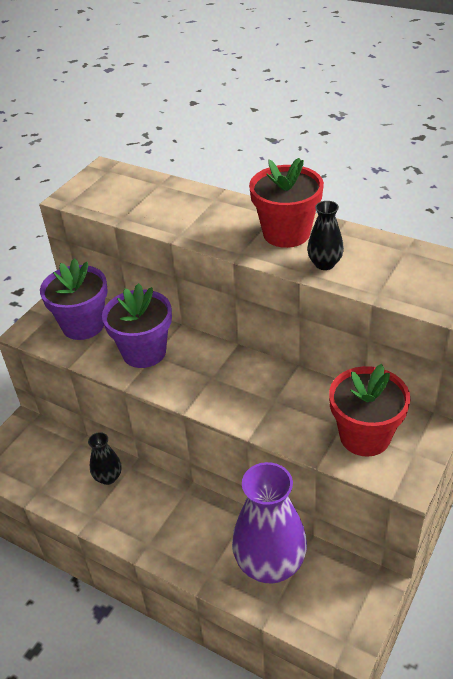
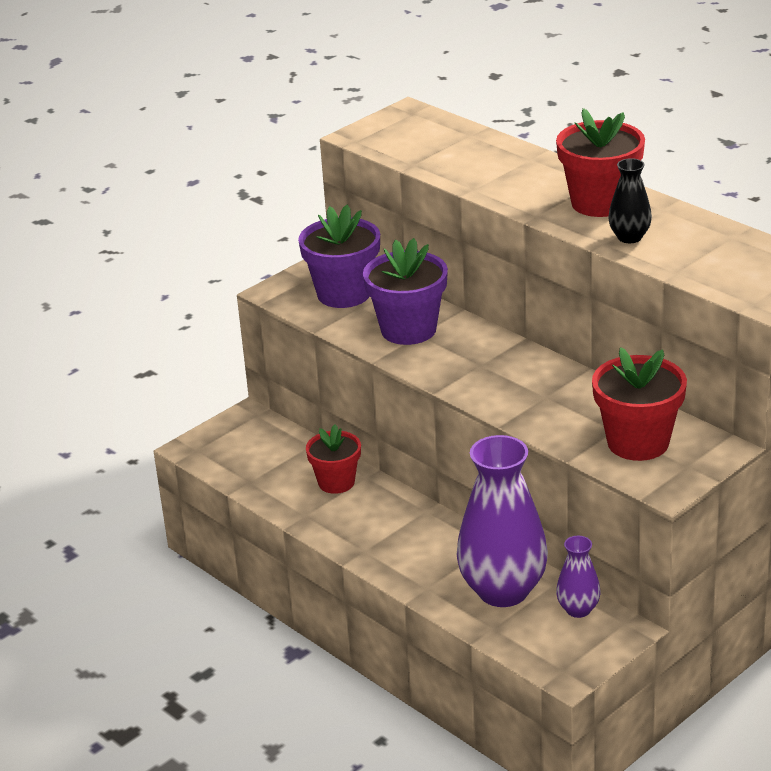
camera: 15 degrees right, 10 degrees down
(108, 477) = (336, 482): black vase -> red flower pot
(334, 571) = (578, 609): none -> purple vase

